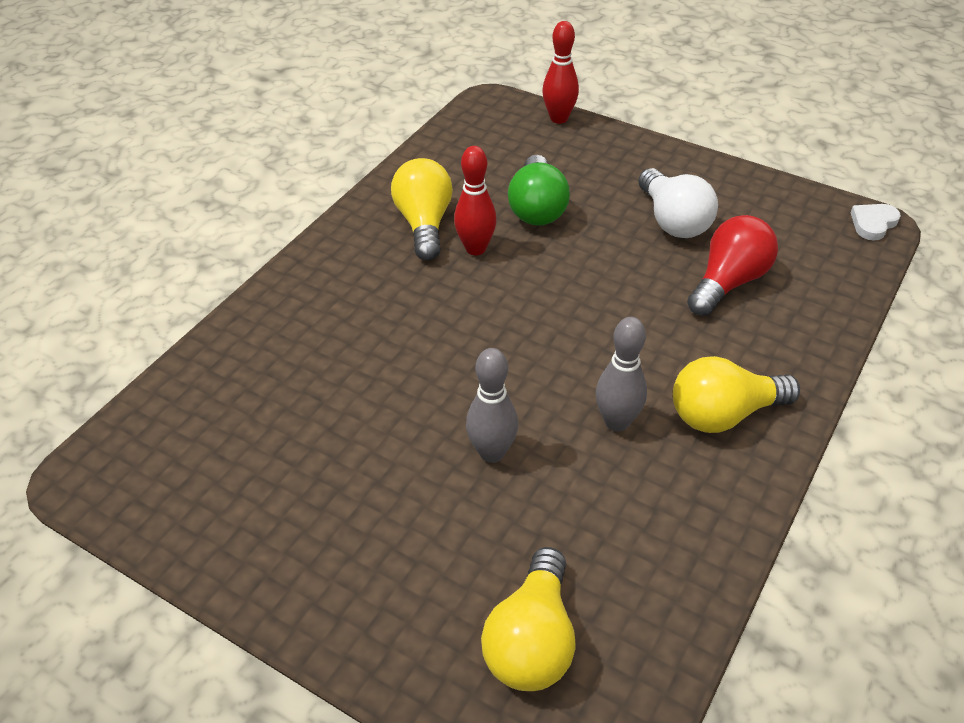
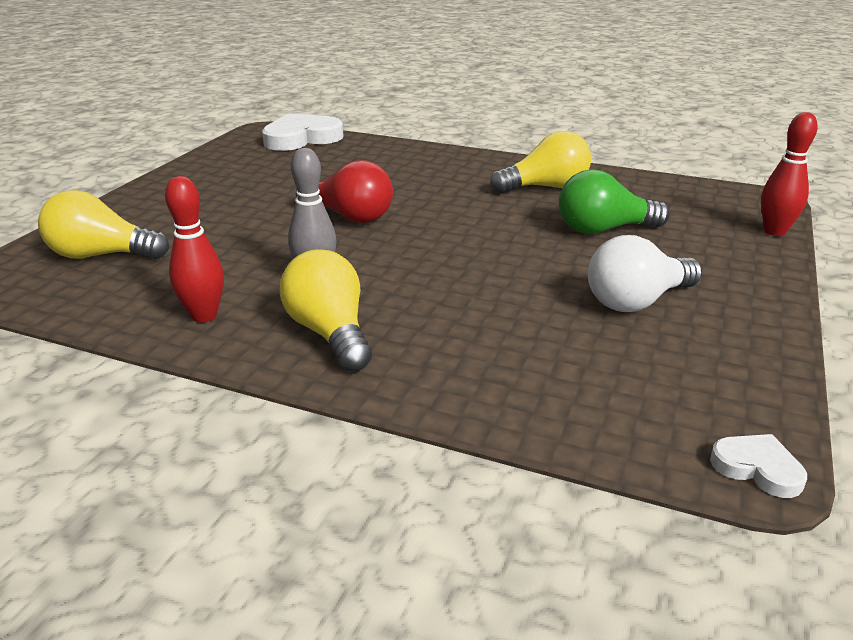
camera: 80 degrees right, 15 degrees down
(153, 428) = (301, 138): none -> white heart
(475, 248) = (524, 208): red bowling pin -> red bowling pin (204, 315)
(492, 453) = (279, 231): grey bowling pin -> none
(728, 282) = (543, 337): red light bulb -> red light bulb (349, 216)

